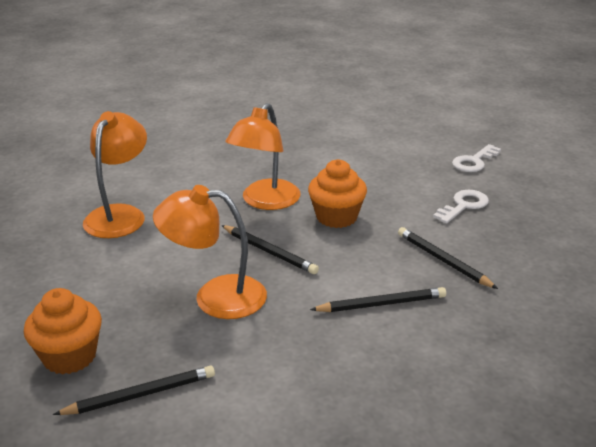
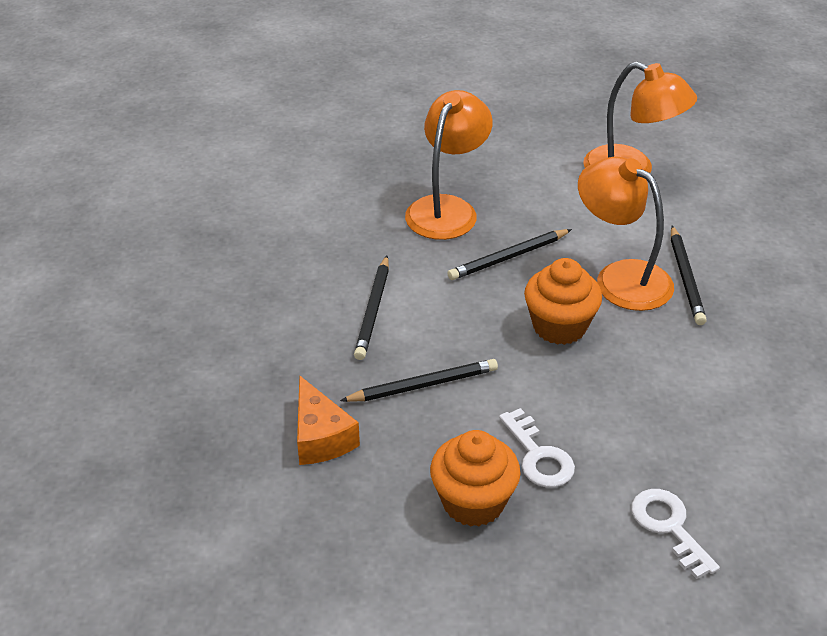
camera: 110 degrees right, 10 degrees up
(69, 356) = (409, 126): orange cupcake -> orange cupcake (473, 502)
(140, 395) = (341, 153): black pencil -> black pencil (686, 278)
(535, 293) = (321, 437): none -> orange cheese

